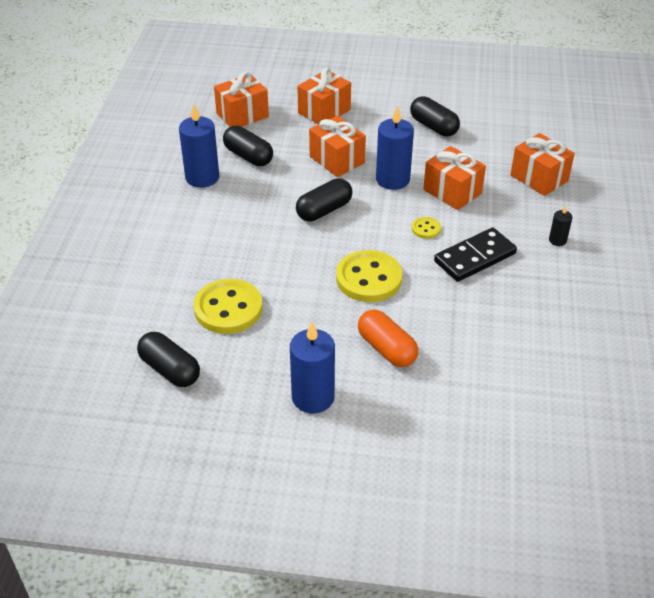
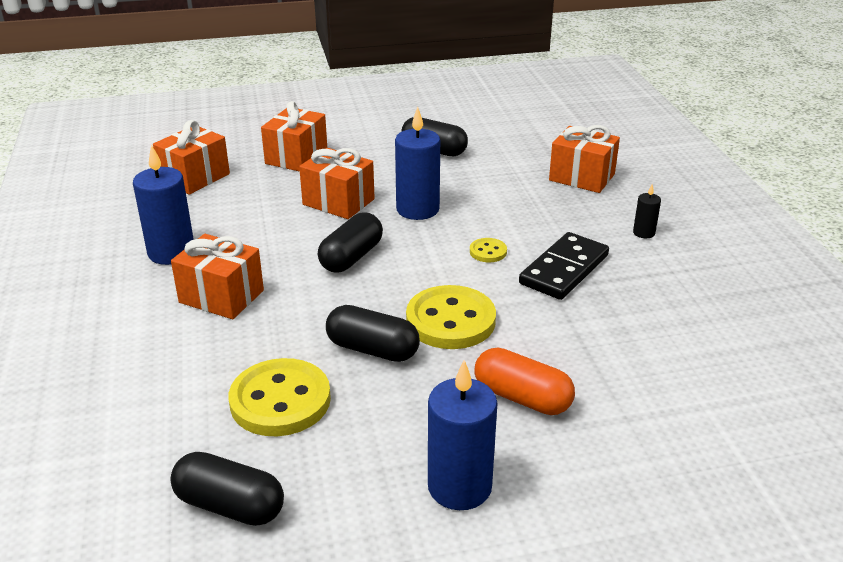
camera: 20 degrees left, 10 degrees down
(248, 156) = (223, 218): black capsule -> black capsule (372, 349)
(452, 192) = (494, 208): orange gift -> orange gift (221, 296)

